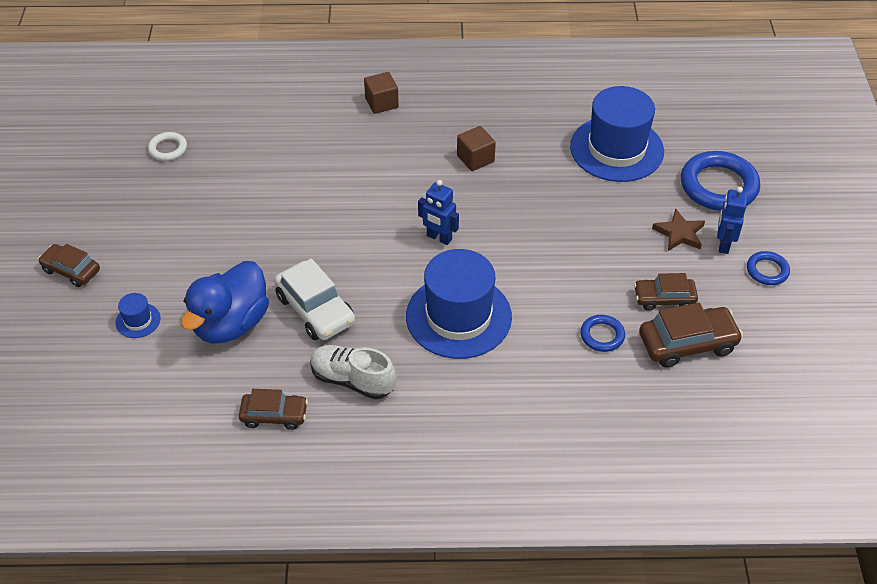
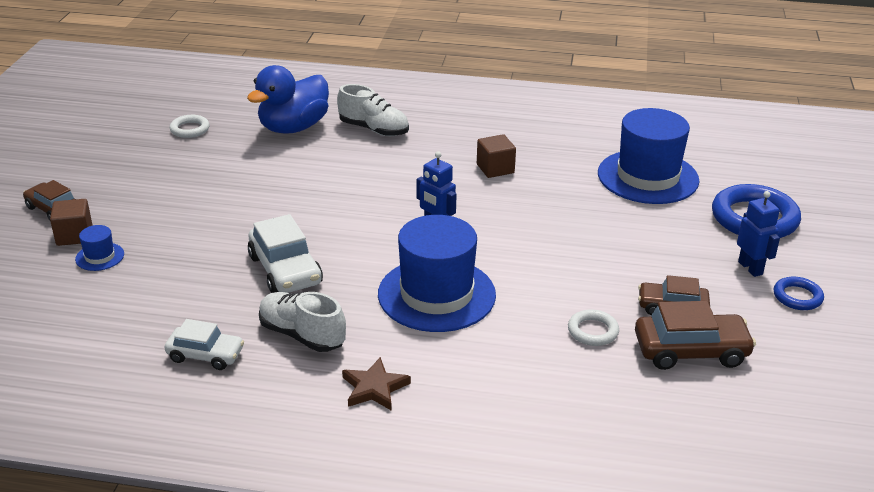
camera: 10 degrees right, 15 degrees down
(231, 324) = (193, 271): blue duck -> blue duck (293, 128)
(274, 415) = (205, 355): brown car -> white car
(348, 124) = (374, 129): none -> white shoe
(381, 103) = (413, 117): brown cube -> brown cube (74, 235)
(602, 335) = (593, 331): blue ring -> white ring
(679, 233) = (702, 253): brown star -> brown star (374, 388)
(723, 244) = (750, 268): blue robot -> blue robot turned 135 degrees clockwise

